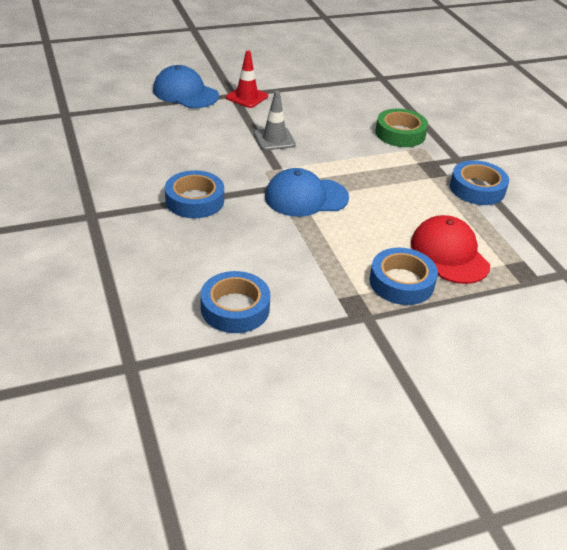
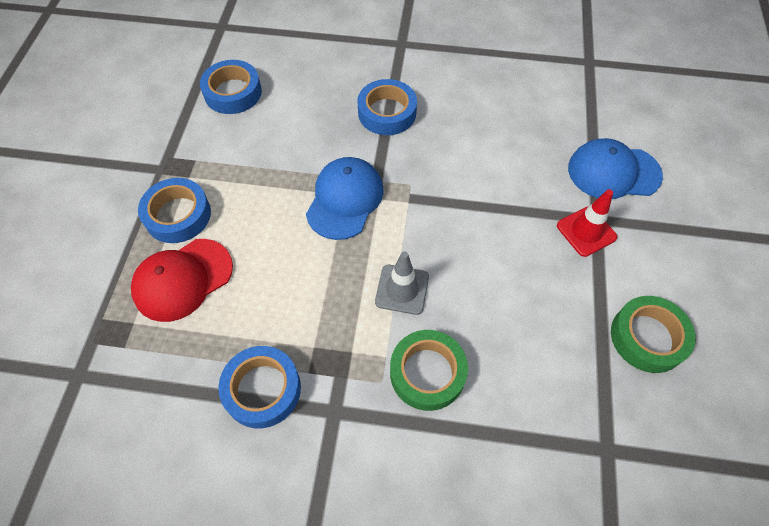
camera: 120 degrees right, 20 degrees up
(185, 93) = (613, 172): blue cap -> blue cap turned 150 degrees counterclockwise
(274, 139) = (470, 219): grey traffic cone -> grey traffic cone (402, 289)
(305, 72) = (647, 337): none -> green tape
(449, 254) = (183, 279): red cap -> red cap turned 135 degrees clockwise

